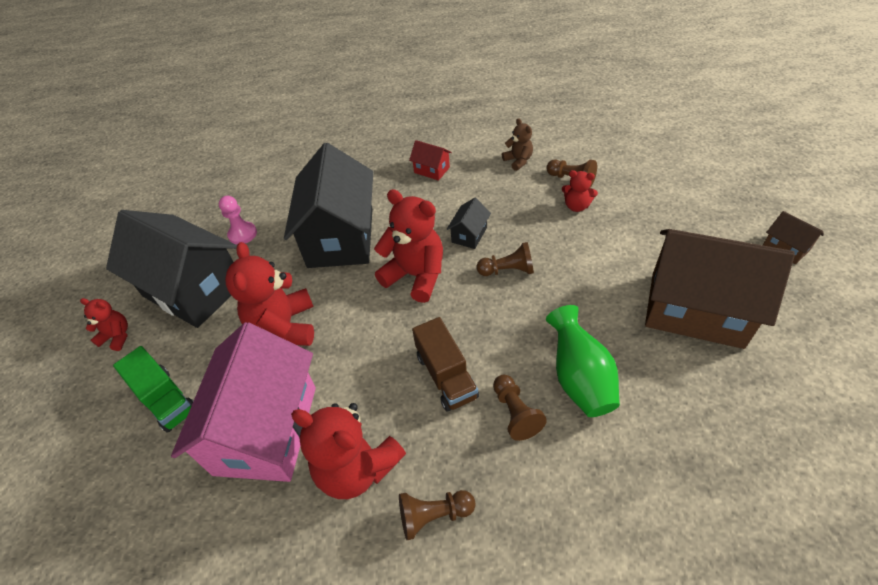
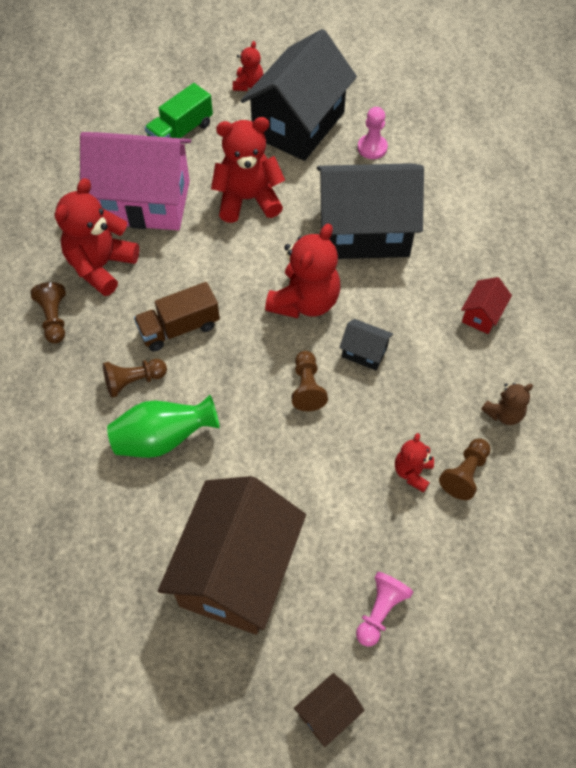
camera: 85 degrees right, 10 degrees up
(695, 222) = (380, 611): none -> pink pawn

